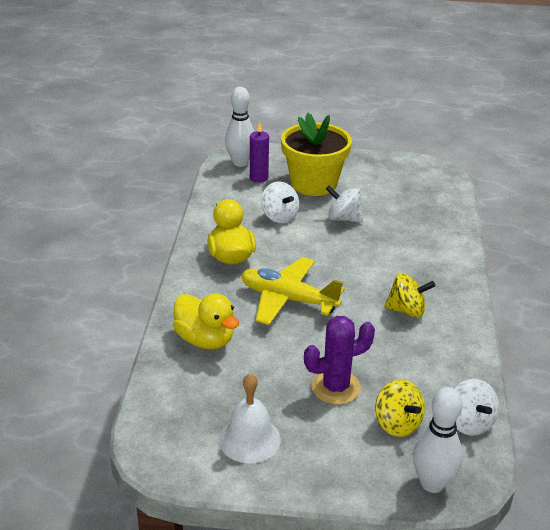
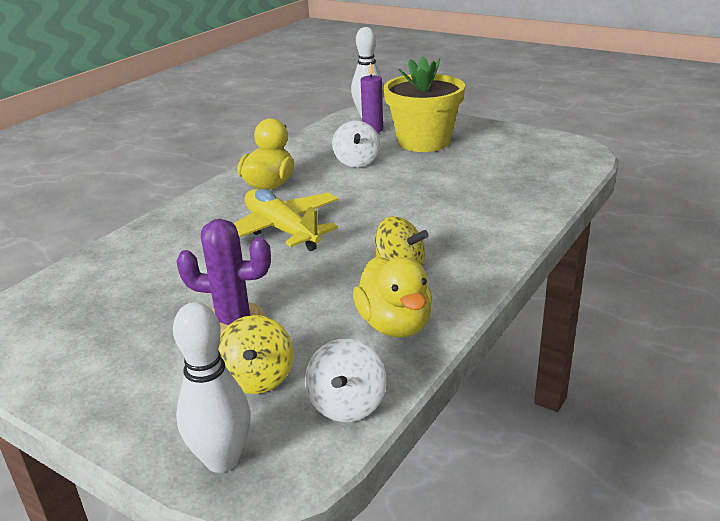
camera: 30 degrees right, 5 degrees down
(205, 340) = (160, 246): yellow duck -> yellow duck (395, 325)
(249, 439) = (87, 345): white bell -> none
(343, 218) = (422, 174): white spinning top -> none

